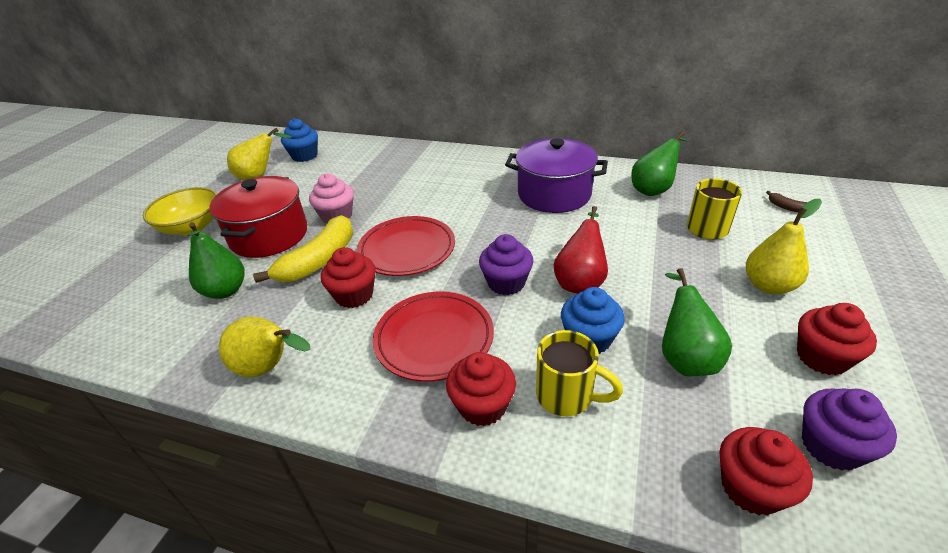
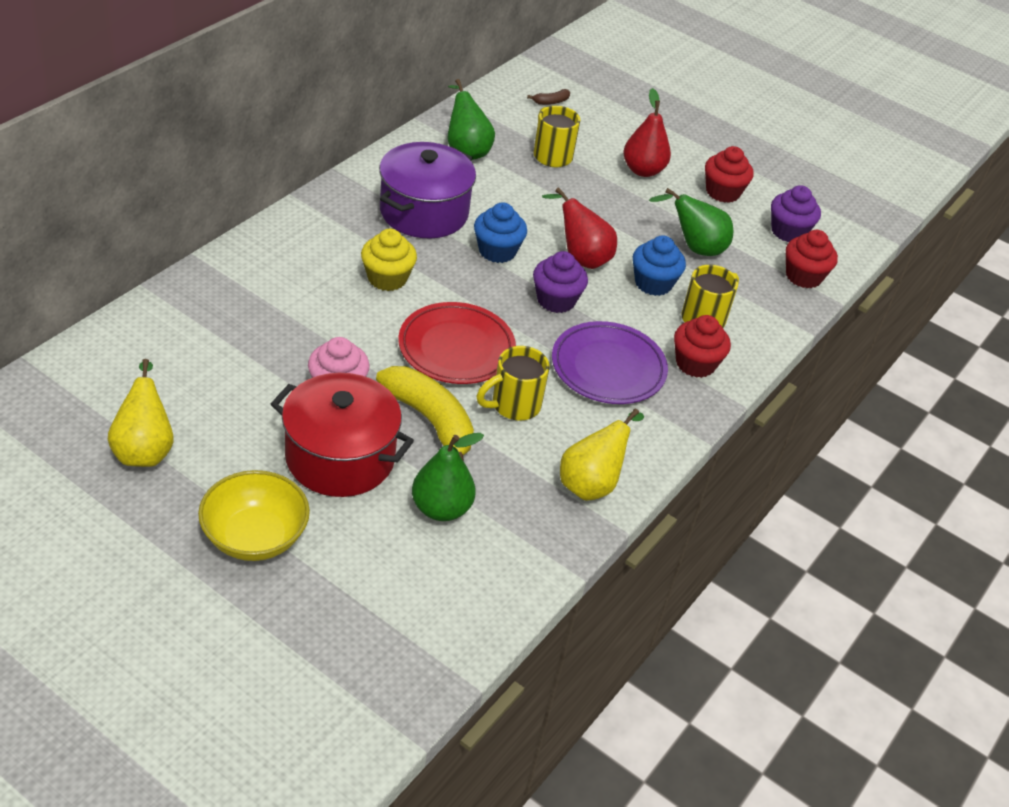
camera: 80 degrees left, 5 degrees up
(304, 156) = (115, 389): blue cupcake -> blue cupcake (497, 251)
(354, 295) = (513, 405): red cupcake -> yellow mug
(434, 339) = (608, 368): red plate -> purple plate
(464, 201) = (387, 278): none -> yellow cupcake
(768, 286) = (643, 170): yellow pear -> red pear

